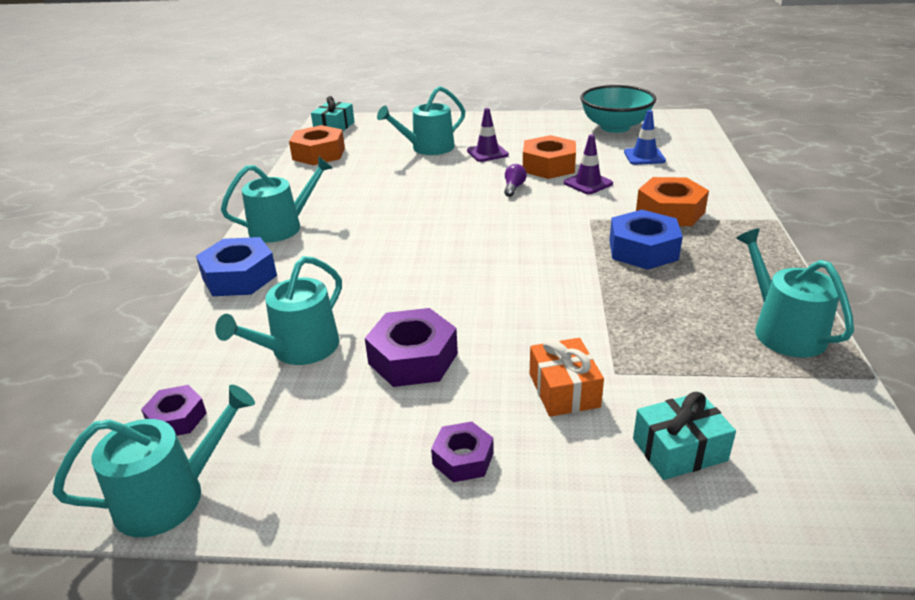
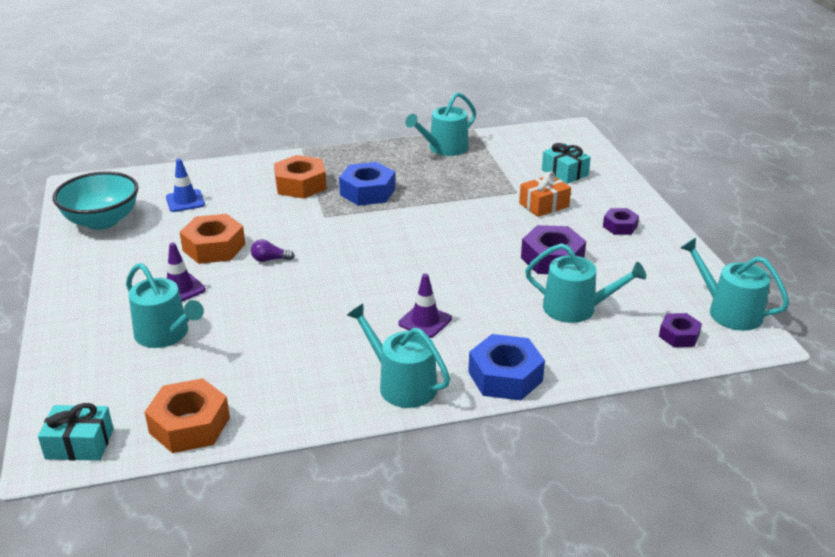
camera: 110 degrees left, 0 degrees up
(588, 183) = (252, 223): purple traffic cone -> purple traffic cone (425, 321)

